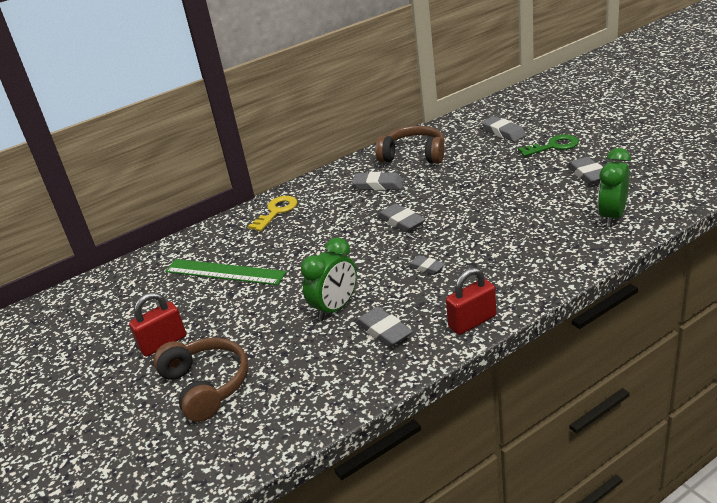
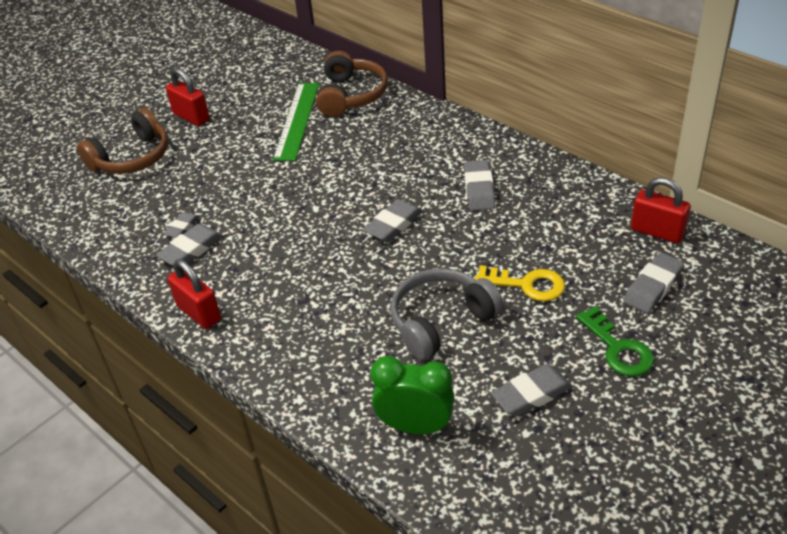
camera: 75 degrees right, 10 degrees up
(276, 212) = (412, 124): yellow key -> yellow key (527, 285)
(335, 308) = (231, 209): green clock -> none
(414, 155) = (563, 206): brown headphones -> brown headphones (351, 95)
(426, 268) = (299, 262): grey eraser -> grey eraser (182, 228)
(454, 128) = (657, 232): none -> red padlock
(514, 204) = (441, 321): none -> grey headphones

